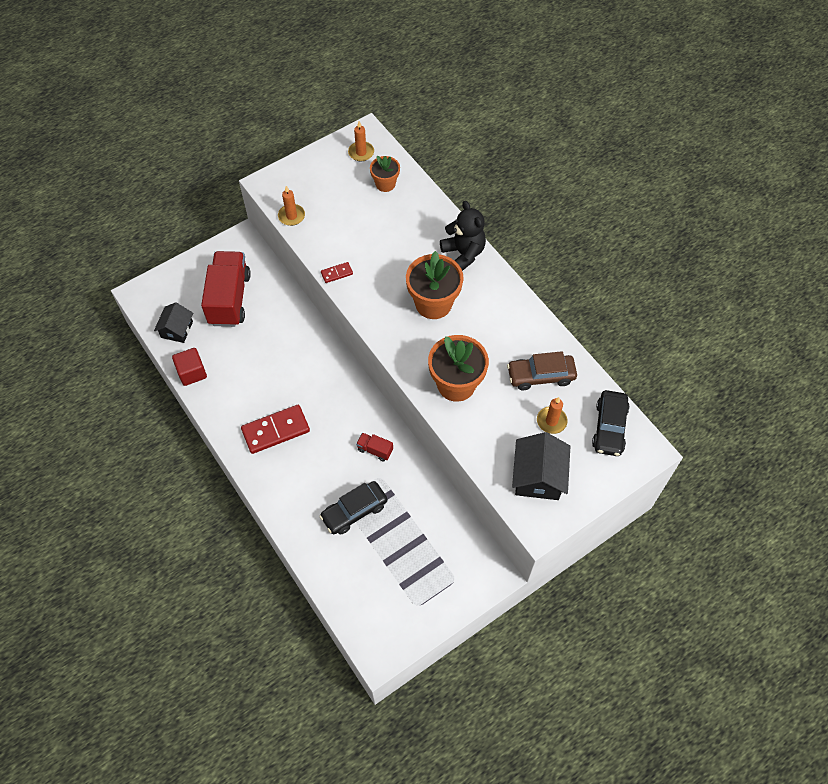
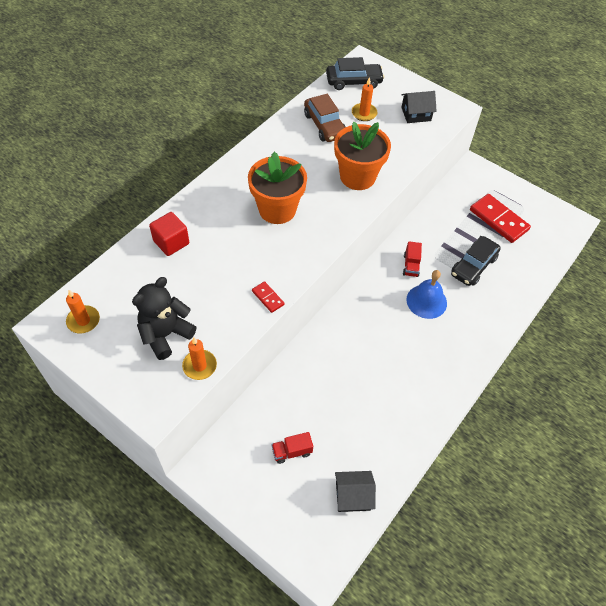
camera: 110 degrees left, 5 degrees down
(192, 373) = (400, 455): red cube -> red cube (171, 242)
(229, 299) = (292, 451): red truck -> red truck, size x0.43
(276, 430) = (429, 350): red domino -> red domino (498, 220)
(328, 448) = (426, 301): none -> blue bell
(354, 511) = (473, 266): black car -> black car turned 90 degrees clockwise
(385, 184) = (129, 284): orange flower pot -> none
(463, 254) = (209, 198): black teddy bear -> black teddy bear (165, 334)
(538, 476) = (416, 114): black house -> black house, size x0.67

